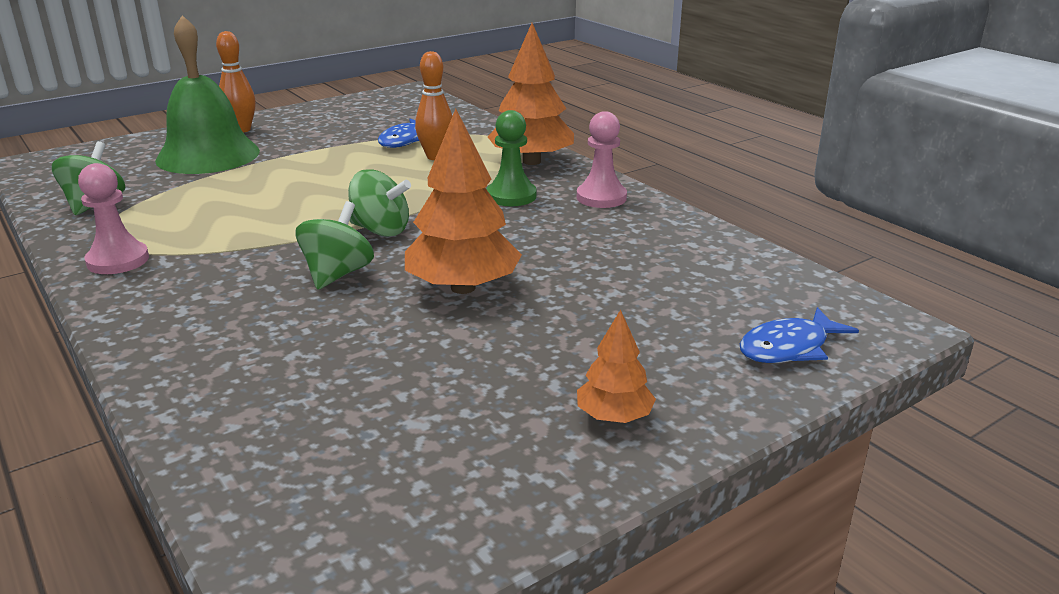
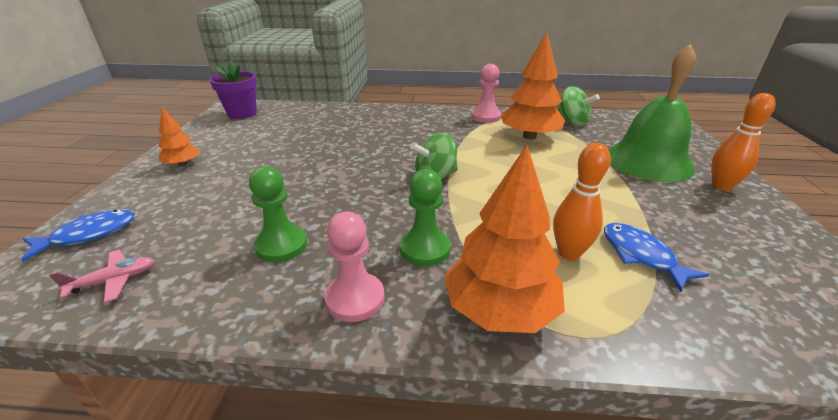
camera: 130 degrees right, 5 degrees up
(337, 274) = (397, 151): green spinning top -> none
(350, 539) = (242, 113): none -> purple flower pot
(463, 287) = (329, 174): orange tree -> orange tree (529, 136)
(608, 246) = (281, 245): none -> green pawn
(769, 285) = (114, 281): none -> pink plane
(789, 347) = (89, 234): blue fish -> blue fish turned 45 degrees clockwise

